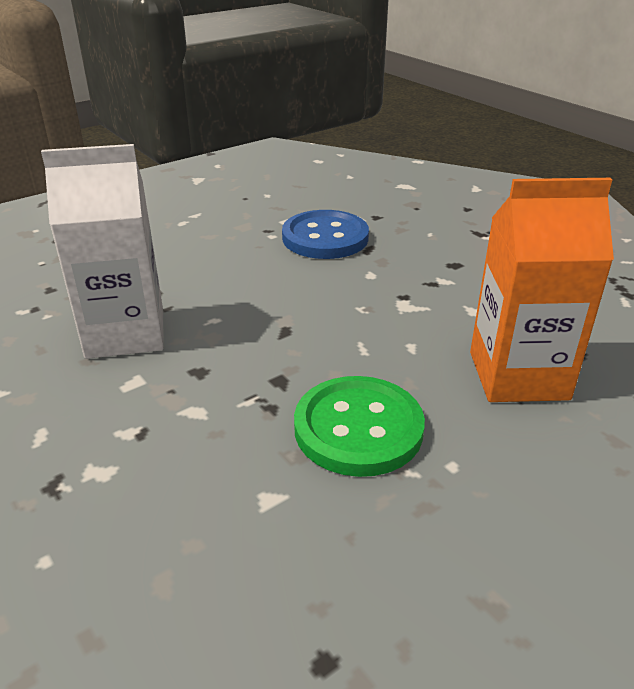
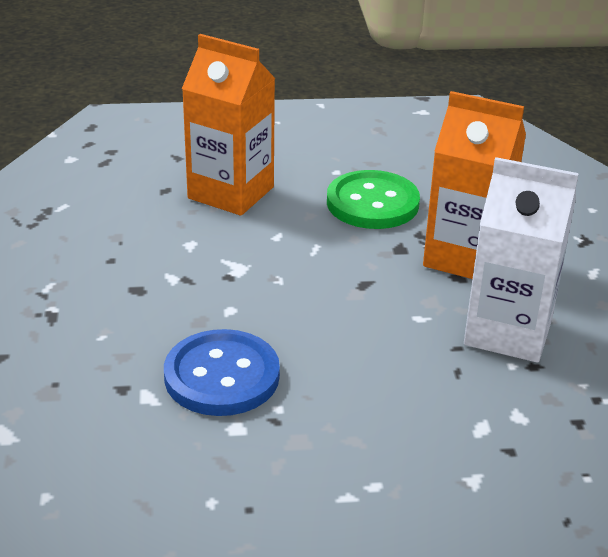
camera: 150 degrees left, 0 degrees up
(201, 396) = (465, 257): none -> orange carton

